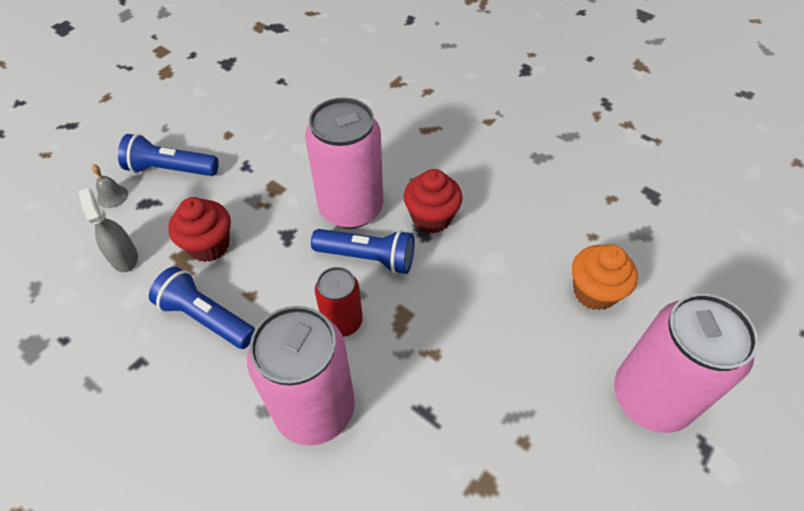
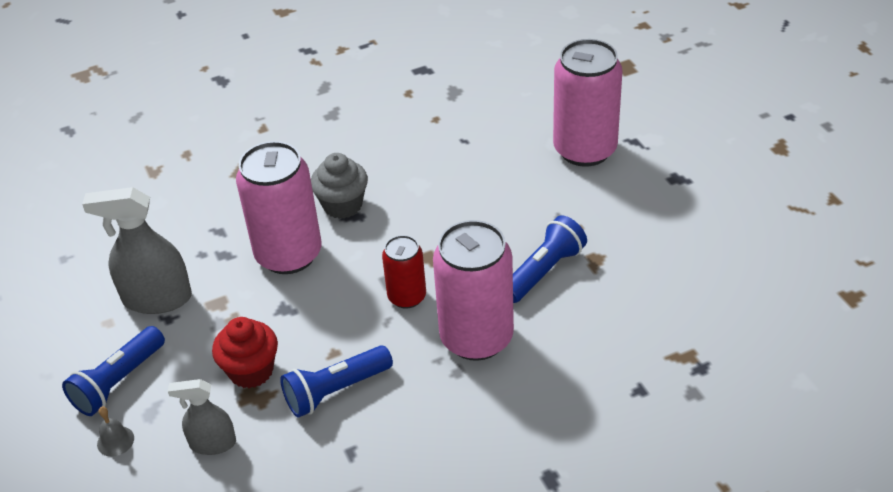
camera: 60 degrees left, 10 degrees down
(263, 150) = (157, 299): none -> grey spray bottle
(368, 258) = (353, 260): blue flashlight -> blue flashlight (544, 271)
(431, 218) = (342, 205): red cupcake -> grey cupcake
(594, 292) = (485, 140): orange cupcake -> none

